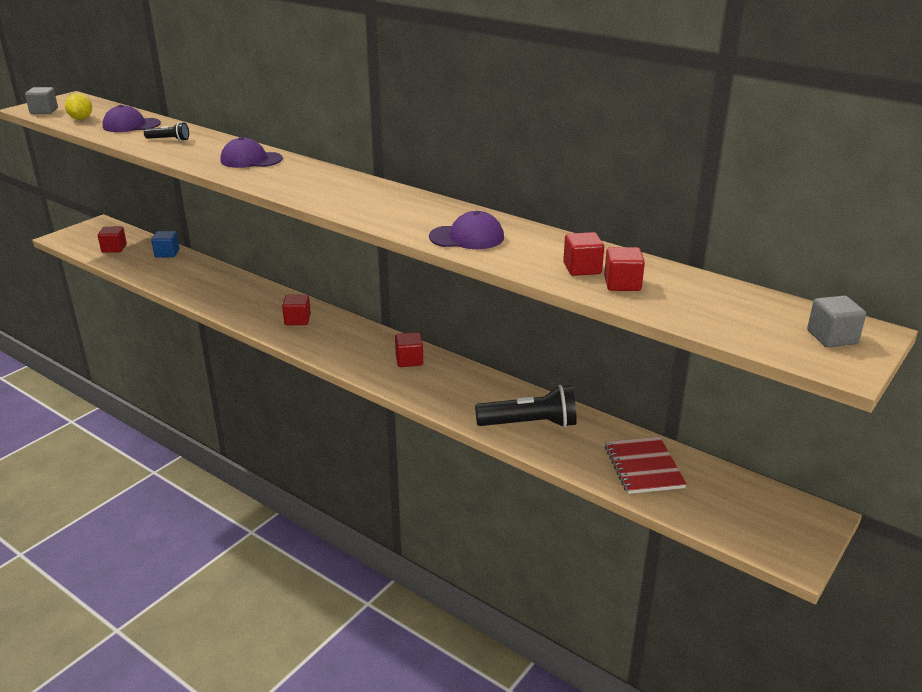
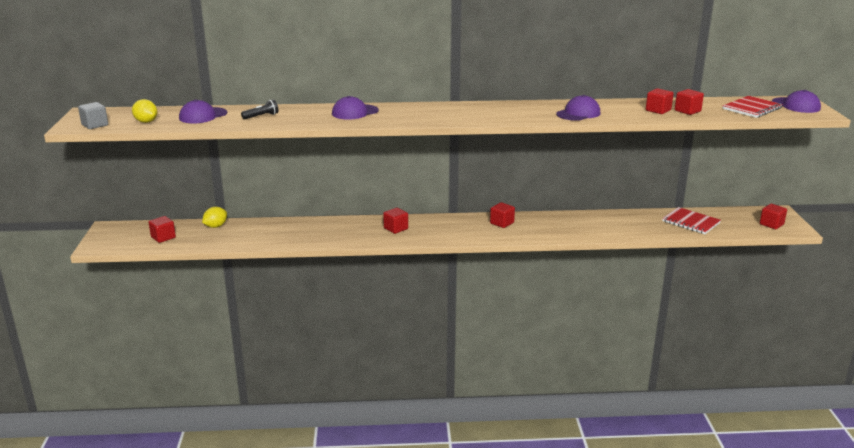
camera: 40 degrees left, 5 degrees down
(167, 253) = (215, 226): blue cube -> yellow lemon
(530, 424) = (614, 226): black flashlight -> none
(737, 315) = (752, 108): none -> red notebook
(765, 530) = (771, 224): none -> red cube
(832, 337) = (796, 105): grey cube -> purple cap

